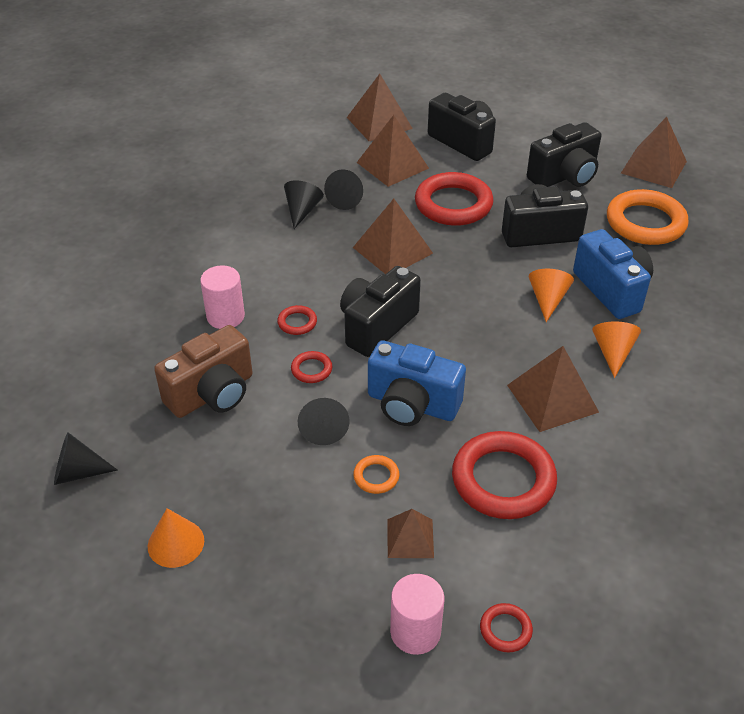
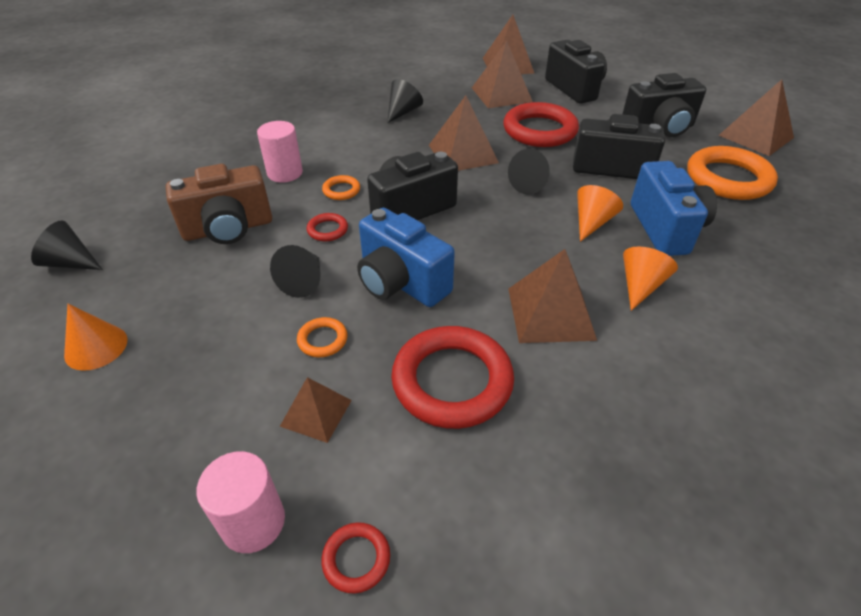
camera: 20 degrees right, 0 degrees up
(297, 322) = (341, 190): red ring -> orange ring
(346, 199) = (446, 110): black cone -> black cone (530, 184)

